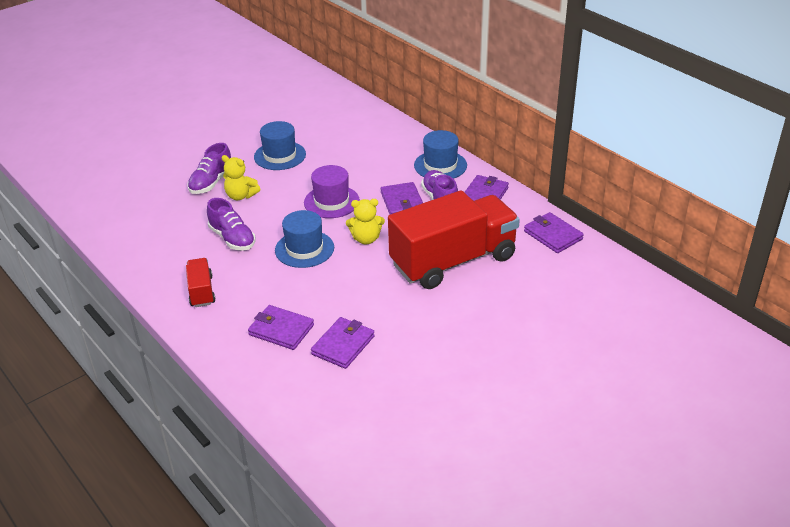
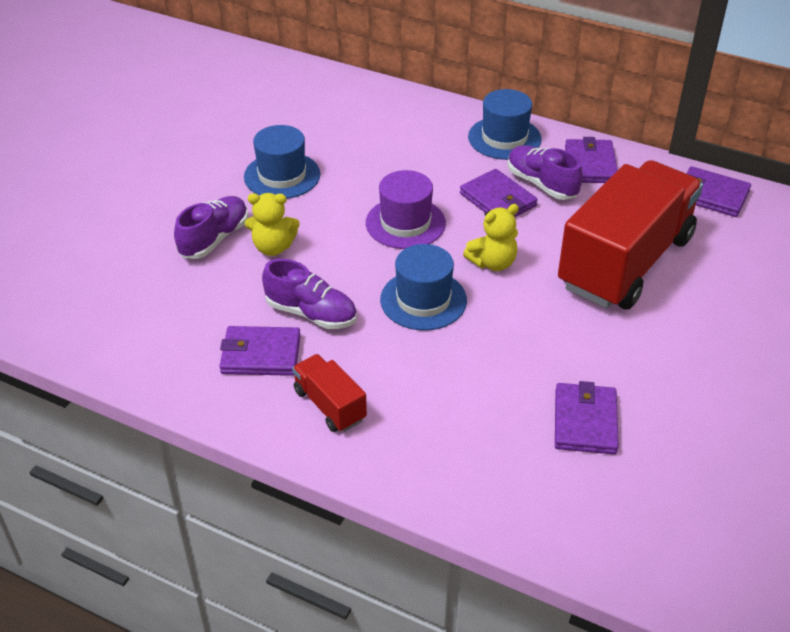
camera: 25 degrees left, 5 degrees up
(211, 182) = (214, 239): purple shoe -> purple shoe turned 150 degrees counterclockwise
(281, 330) = (486, 426): purple wallet -> purple wallet (261, 354)

